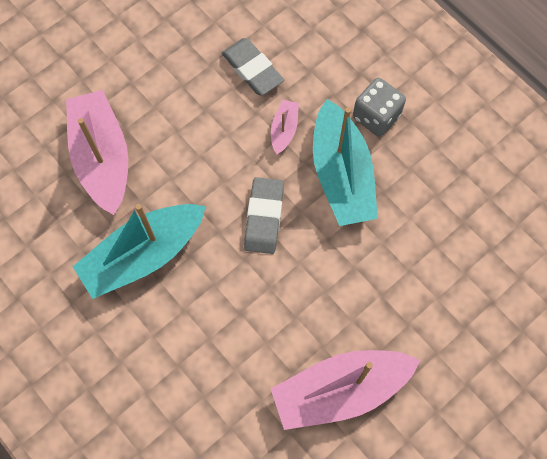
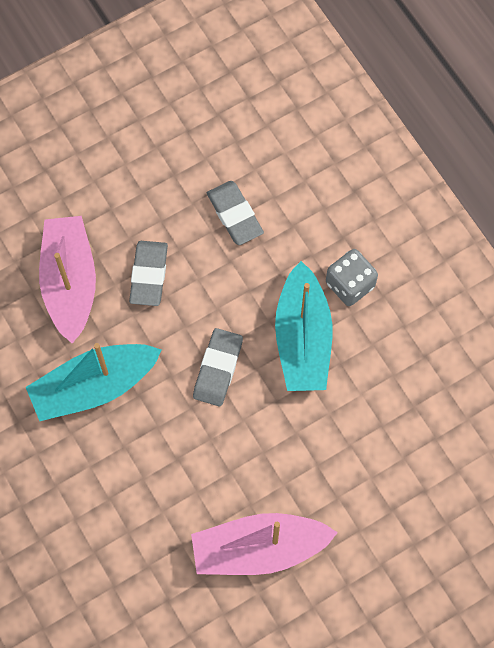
camera: 10 degrees right, 0 degrees up
(179, 138) = (149, 275): none -> grey eraser
(284, 130) = (254, 283): pink boat -> none

